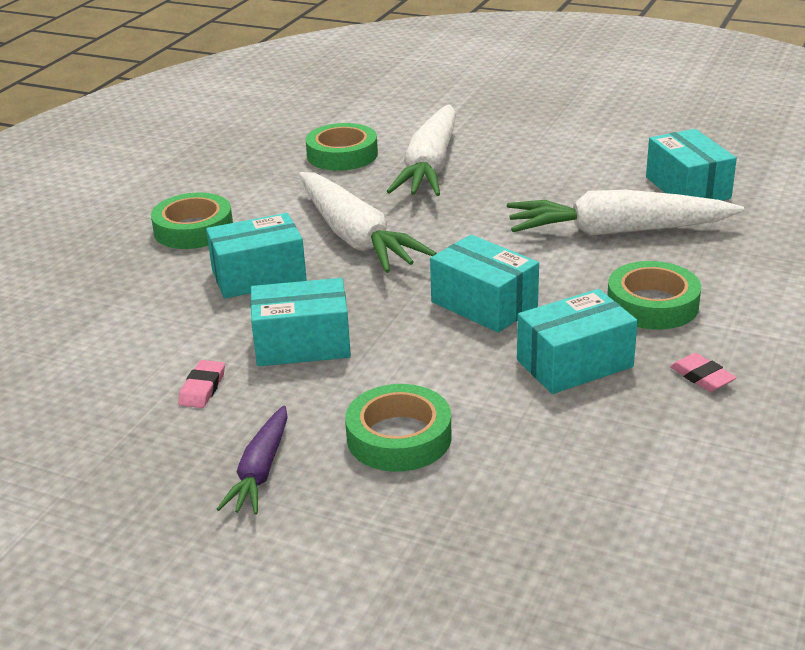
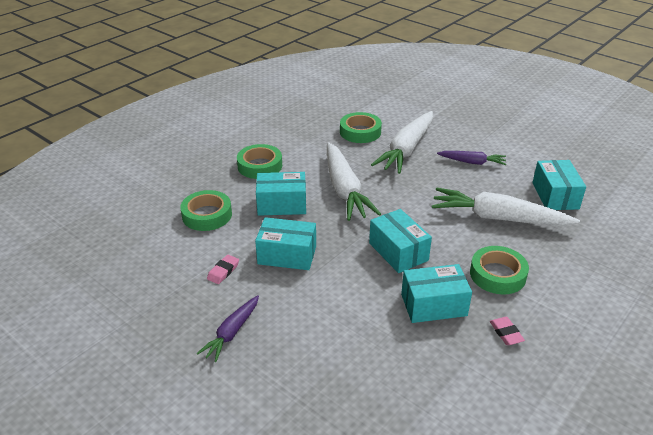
camera: 15 degrees right, 5 degrees up
(399, 437) = (314, 330): green tape -> green tape (207, 215)
(542, 166) = (472, 162): none -> purple carrot

